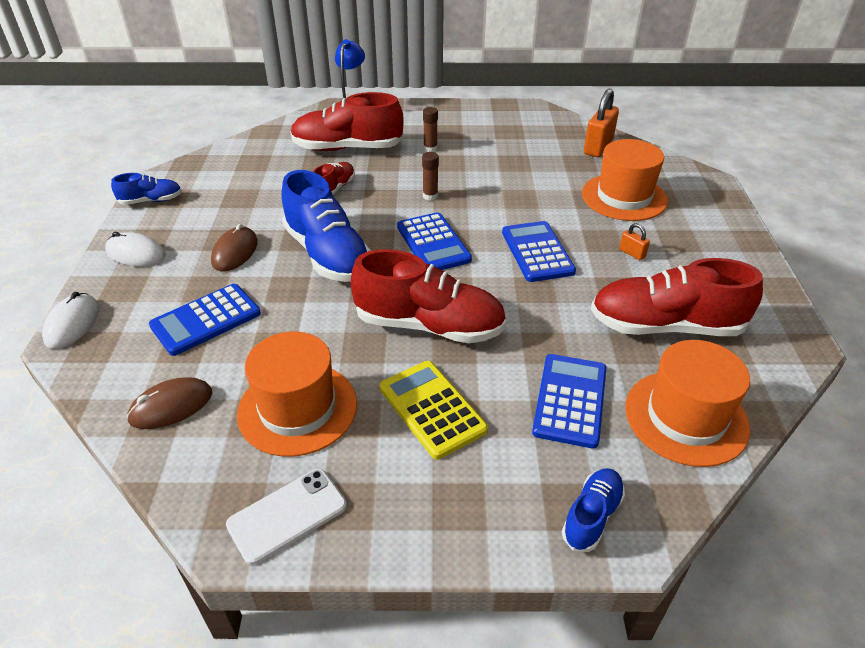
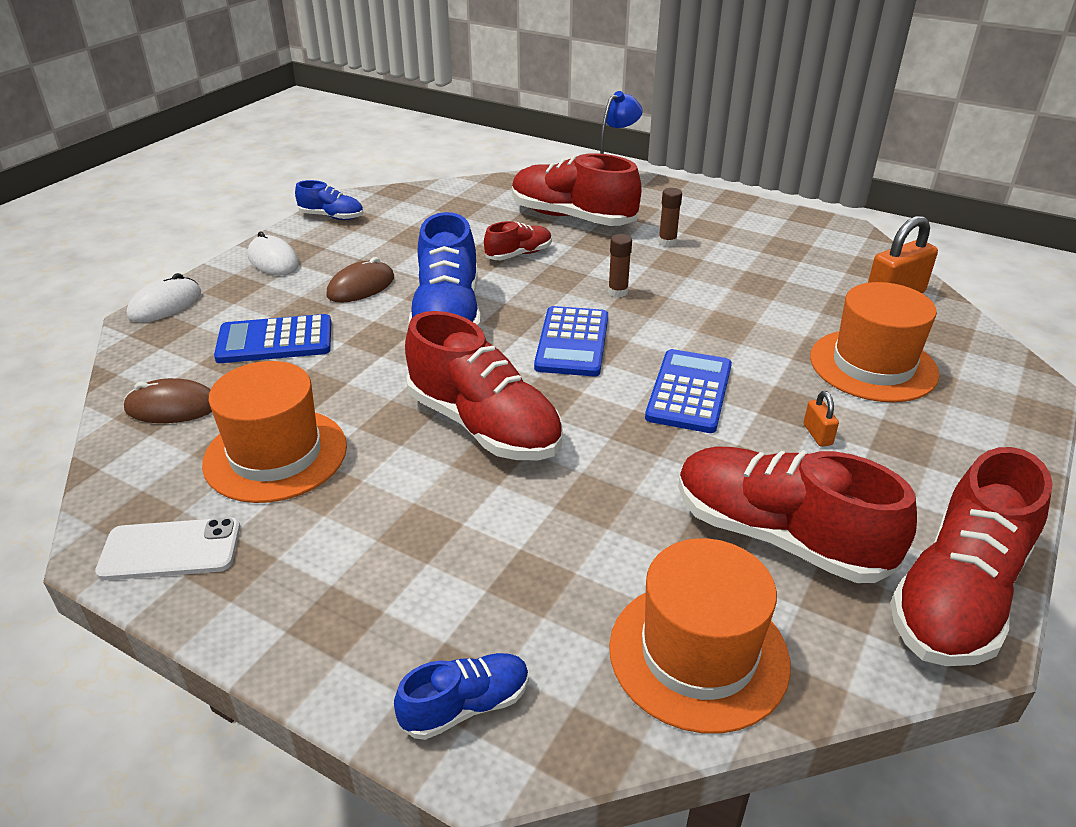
camera: 30 degrees right, 5 degrees down
(432, 409) = (403, 511): yellow calculator -> none
(570, 400) = (567, 569): blue calculator -> none
(776, 322) = (957, 596): none -> red shoe

